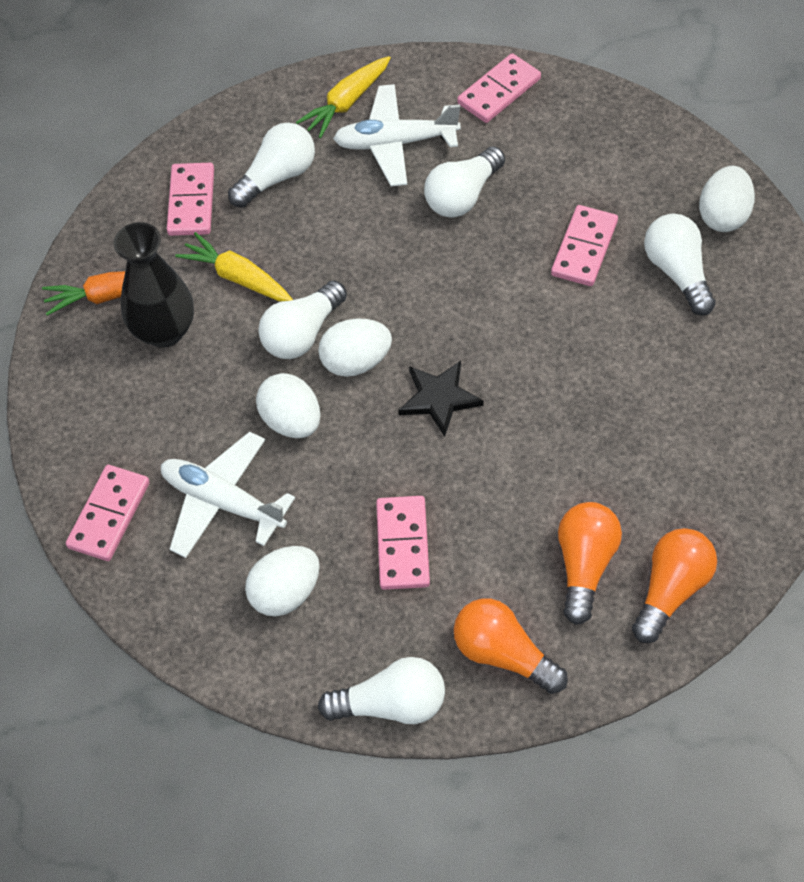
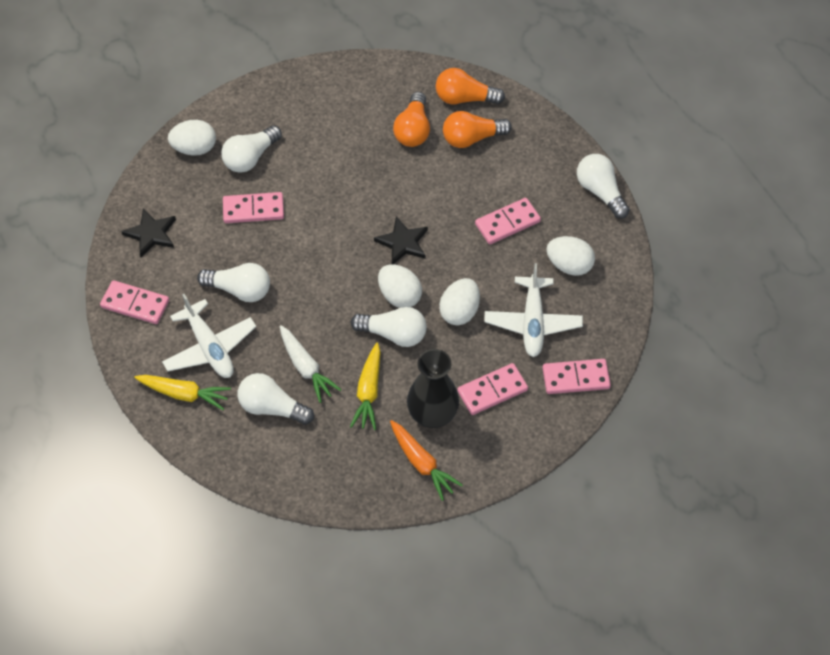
camera: 120 degrees left, 0 degrees up
(191, 202) = (319, 451): pink domino -> pink domino (492, 390)
(309, 226) = (306, 368): none -> white carrot
(503, 654) = (543, 155): orange light bulb -> orange light bulb (413, 130)
(598, 133) = (151, 234): none -> black star

